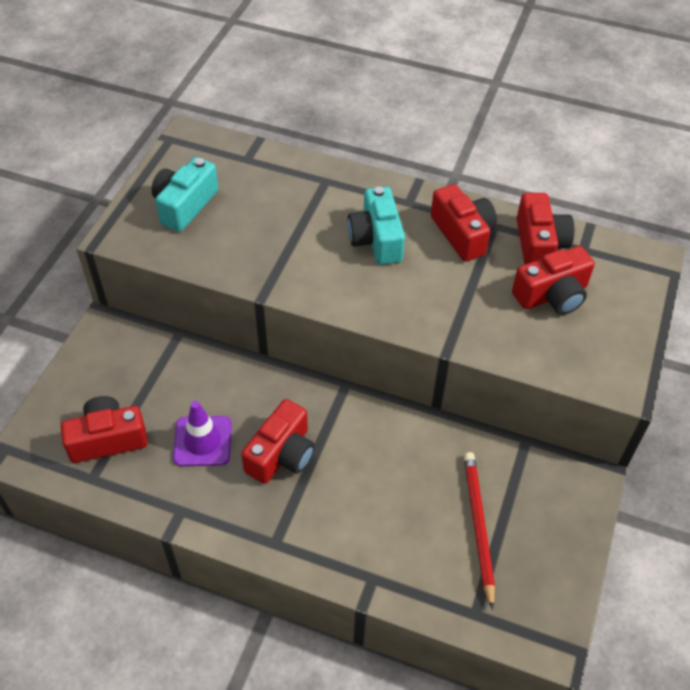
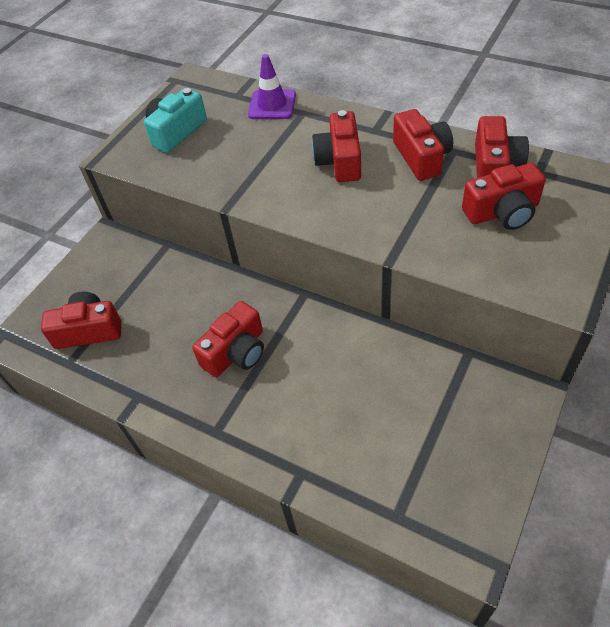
camera: 15 degrees right, 0 degrees up
(202, 441) = (169, 337): purple traffic cone -> purple traffic cone (272, 105)
(376, 239) = (340, 161): turquoise camera -> red camera
(478, 526) = (411, 430): red pencil -> none

